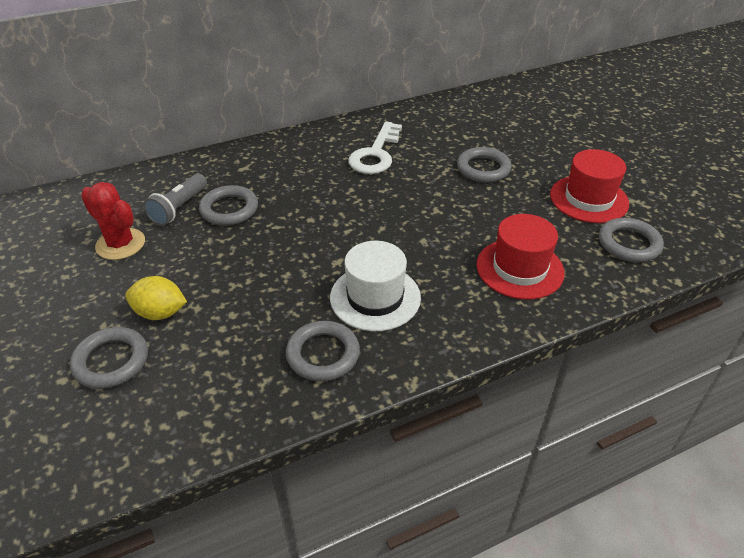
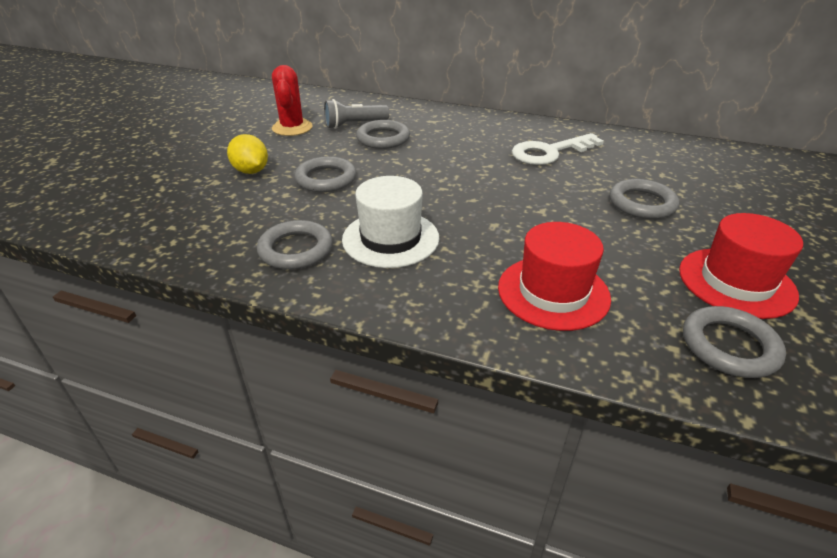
camera: 45 degrees right, 5 degrees down
(111, 361) = (189, 180): grey ring -> grey ring (326, 179)

